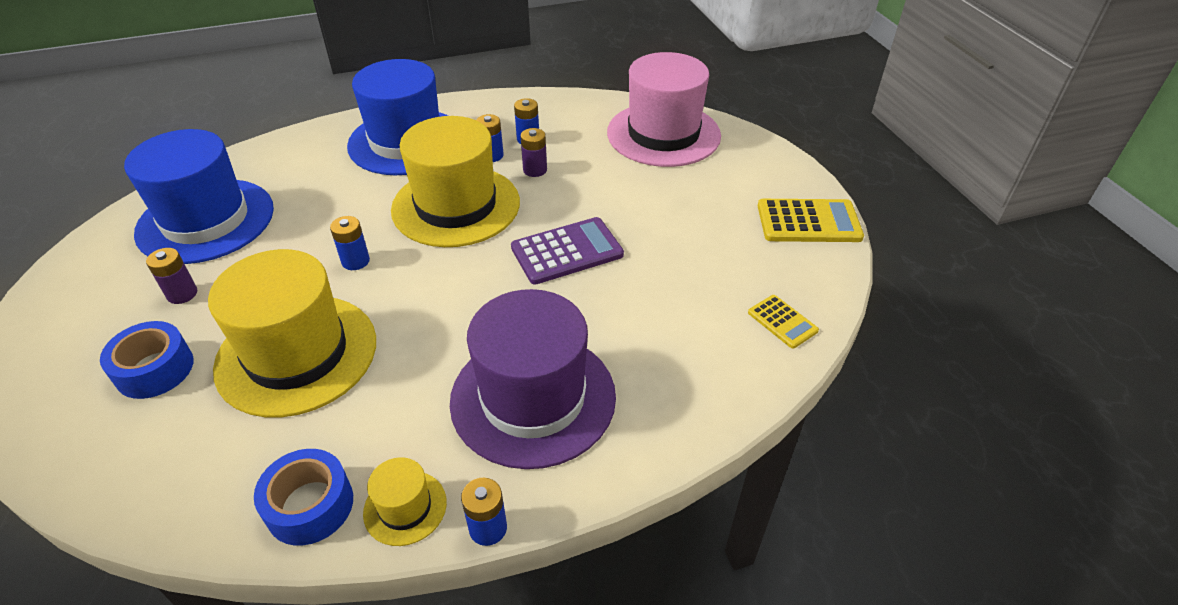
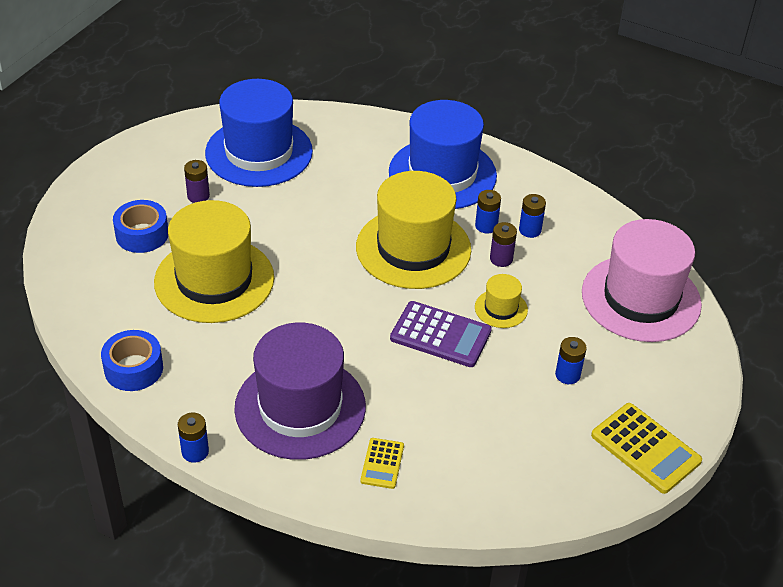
camera: 45 degrees right, 0 degrees up
(355, 261) = (308, 243): blue battery -> blue battery (567, 375)
(405, 507) = (171, 407): yellow hat -> yellow hat (501, 308)
(782, 322) = (512, 493): yellow calculator -> yellow calculator (382, 463)

